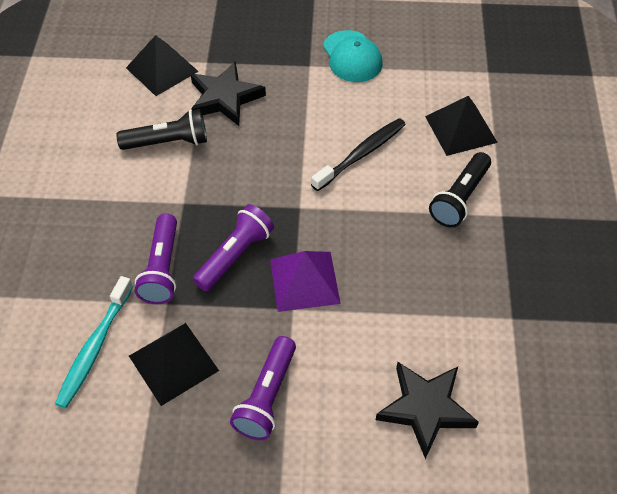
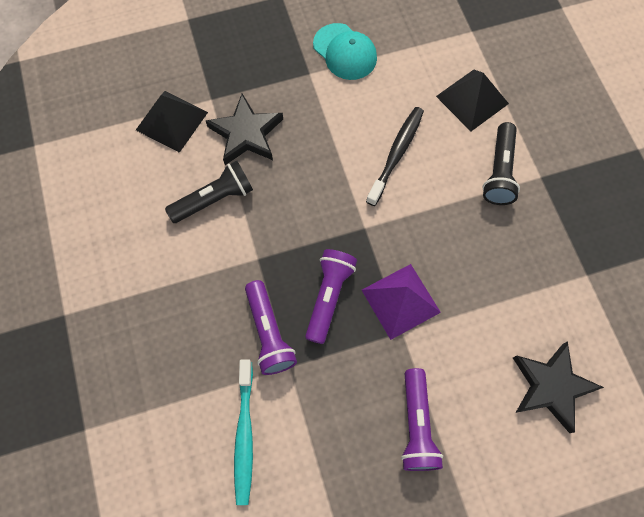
camera: 20 degrees left, 15 degrees up
(173, 363) = (322, 423): black pyramid -> none

